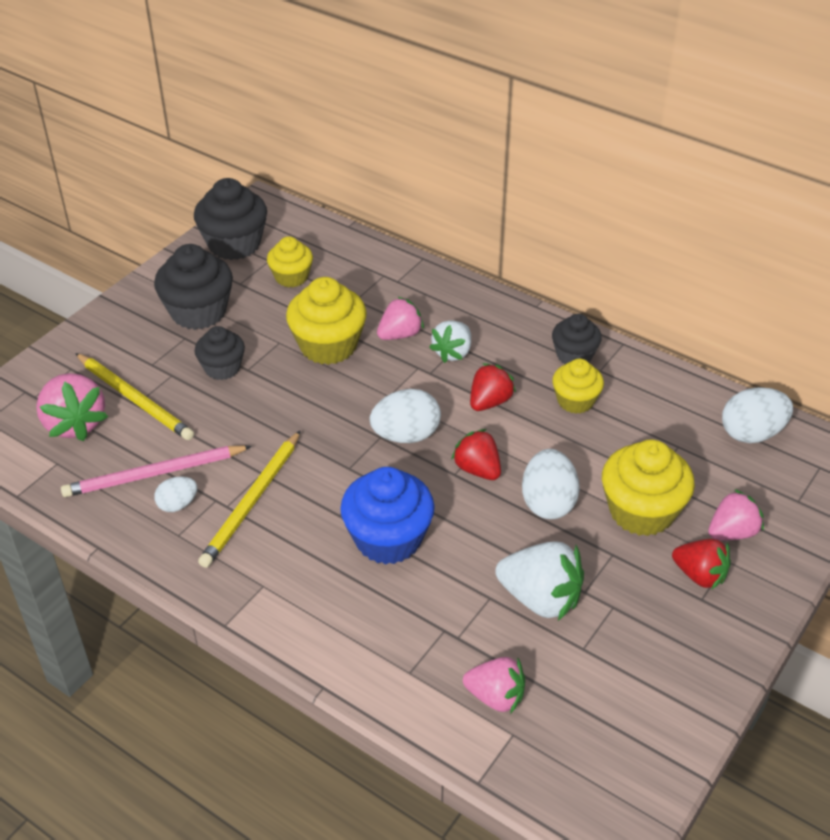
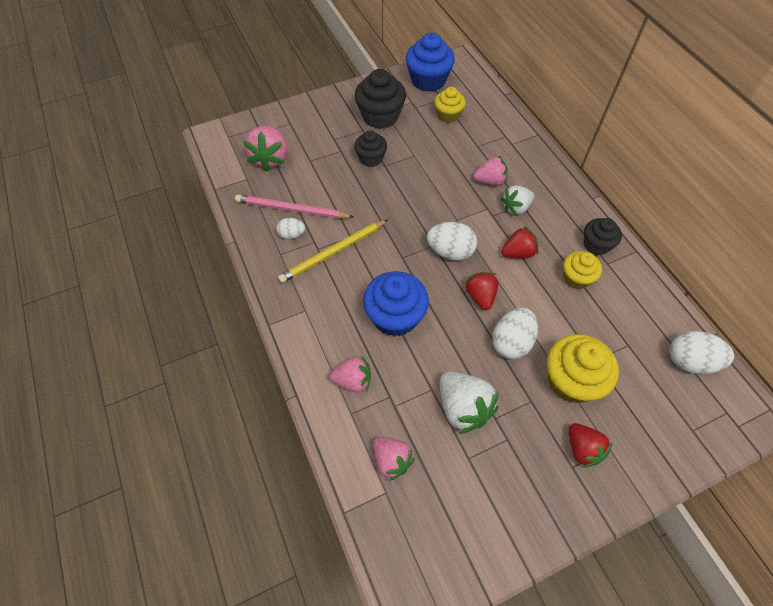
camera: 30 degrees right, 15 degrees up
(135, 399) = (311, 157): yellow pencil -> none
(234, 244) = (428, 80): black cupcake -> blue cupcake
(328, 346) = (441, 170): yellow cupcake -> none
(732, 532) = (626, 429): pink strawberry -> pink strawberry (353, 381)

